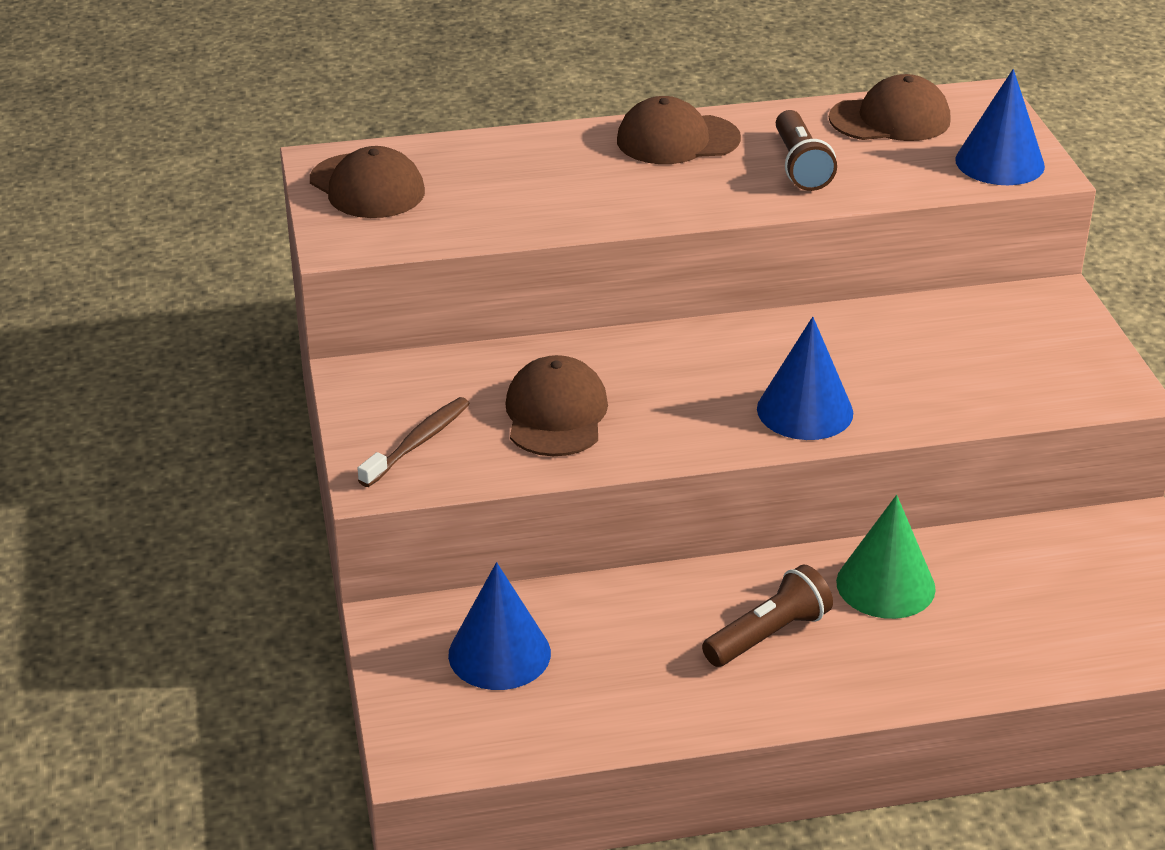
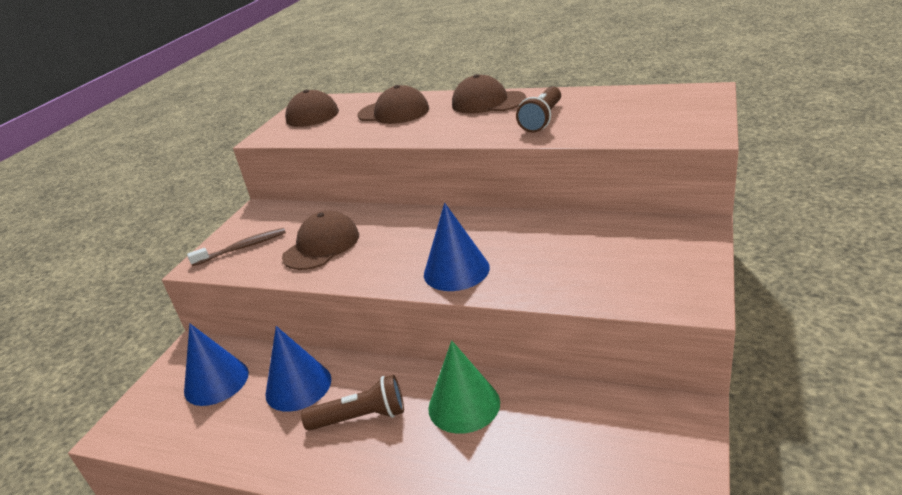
camera: 35 degrees right, 5 degrees down
(890, 119) = (627, 99): brown cap -> brown cap (394, 112)
(999, 162) = (678, 127): blue cone -> blue cone (298, 386)

